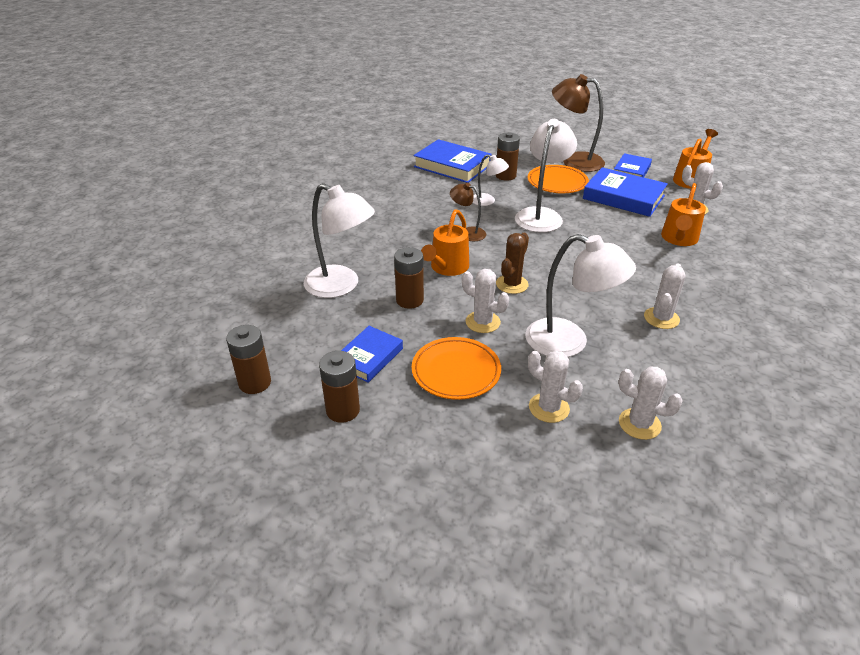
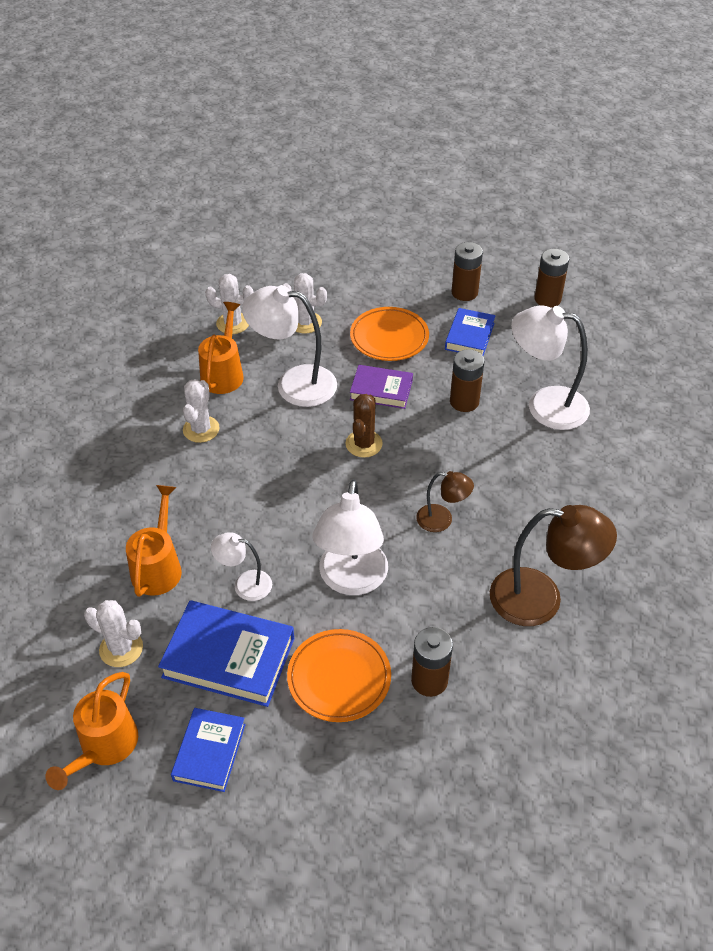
camera: 165 degrees right, 10 degrees up
(447, 268) = (444, 453): orange watering can -> orange watering can (224, 373)
(452, 166) = (530, 692): blue book -> none
(482, 322) = (381, 390): white cactus -> purple book
(488, 201) = (437, 598): white lamp -> white lamp (245, 584)
(574, 161) = (316, 766): brown lamp -> brown lamp (541, 599)

